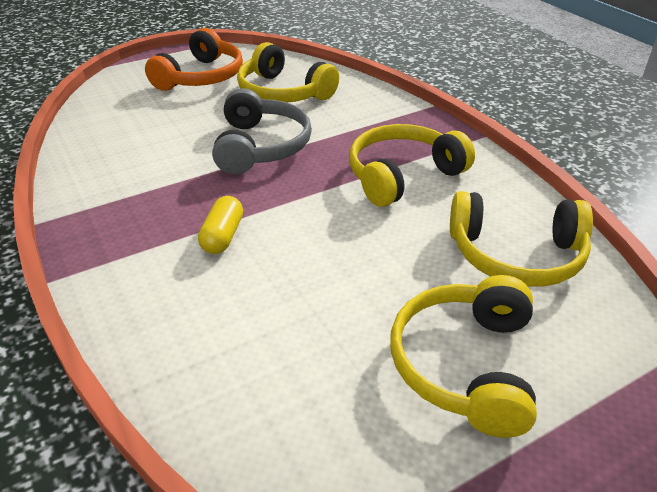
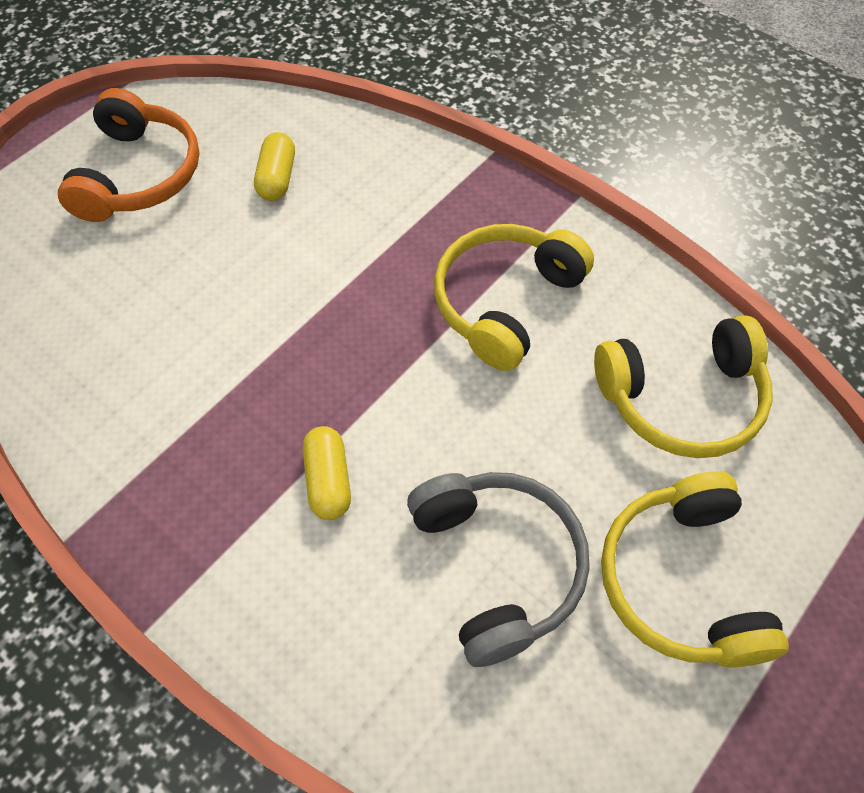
camera: 20 degrees left, 20 degrees up
(261, 146) = (298, 300): grey headphones -> grey headphones (498, 566)
(283, 92) = (277, 178): yellow headphones -> yellow capsule

